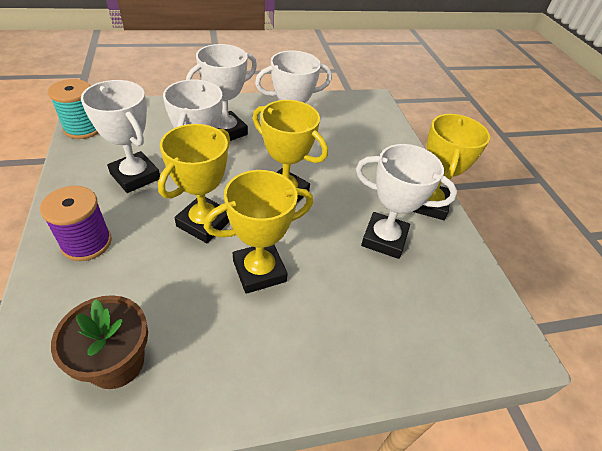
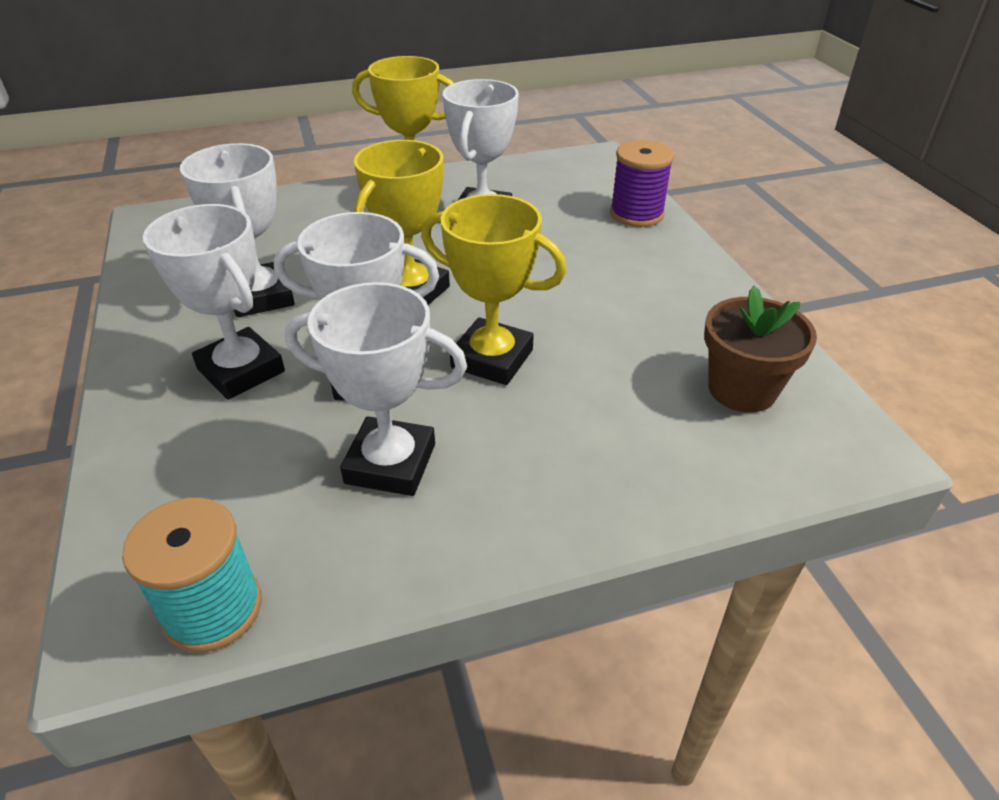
camera: 90 degrees left, 5 degrees down
(86, 243) = (571, 478): purple spool -> purple spool (636, 214)
(135, 176) = (390, 463): white trophy -> white trophy turned 60 degrees clockwise
(259, 271) = (564, 300): yellow trophy -> none

